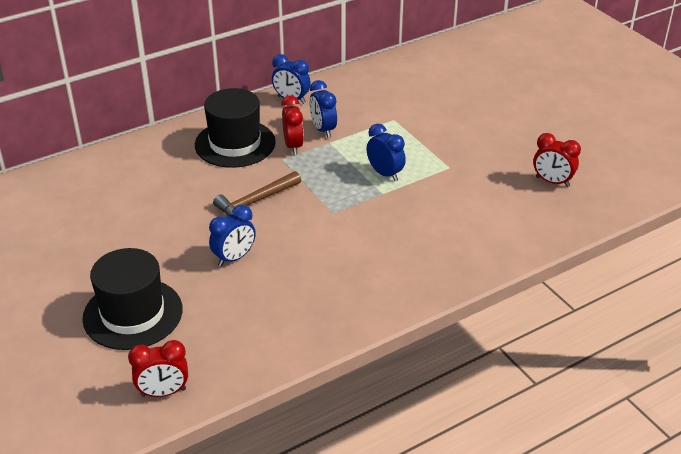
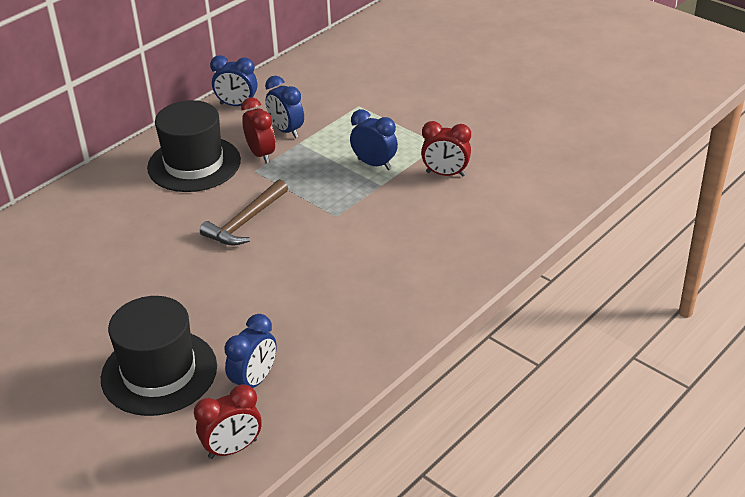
camera: 15 degrees left, 0 degrees up
(234, 258) = (248, 287): blue clock -> blue clock (254, 381)
(552, 182) = (551, 138): red clock -> red clock (445, 174)

